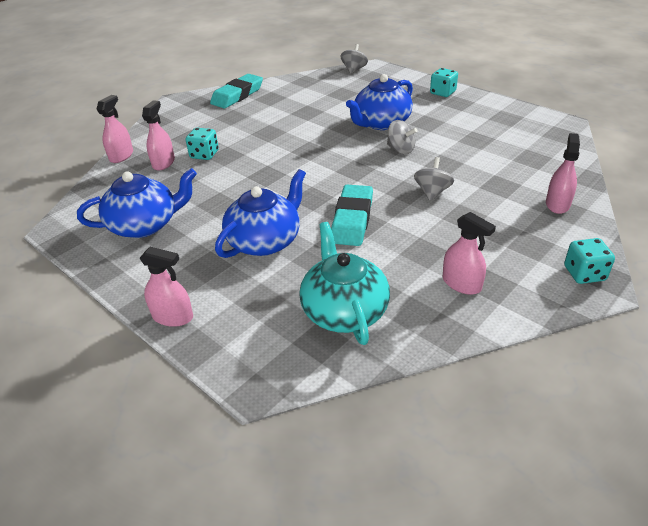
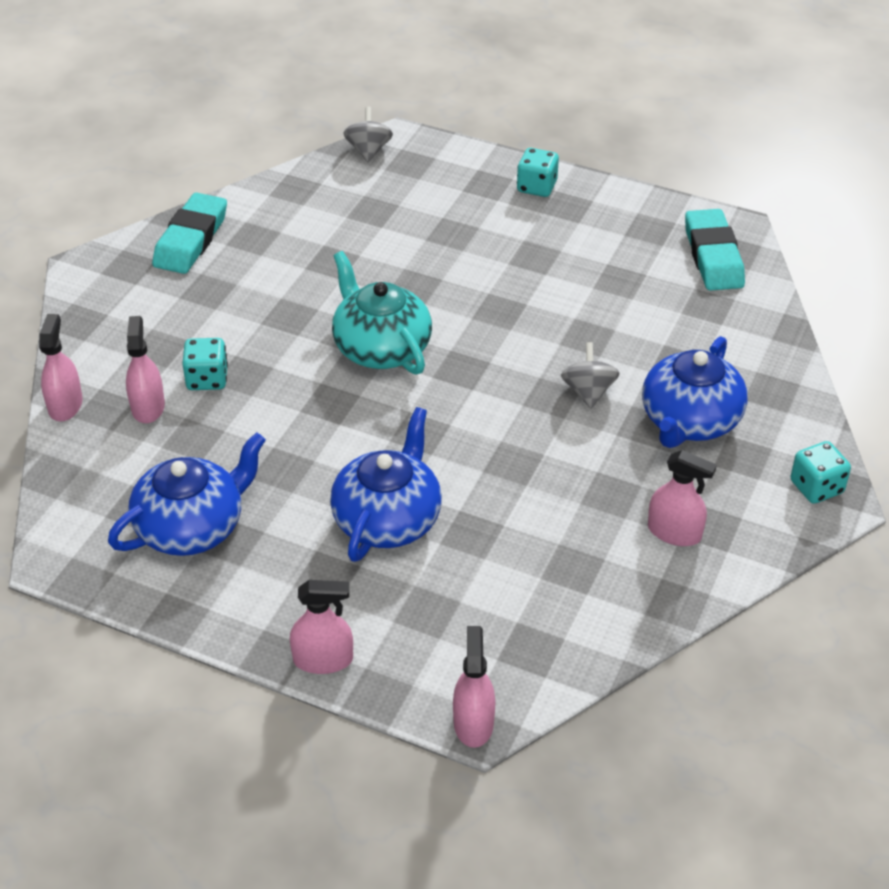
camera: 20 degrees left, 5 degrees up
(344, 311) = (543, 602): turquoise teapot -> turquoise teapot (381, 348)
(352, 219) = (494, 460): turquoise eraser -> turquoise eraser (713, 256)
(381, 123) = (463, 268): blue teapot -> blue teapot (689, 421)
(400, 150) = (514, 319): grey spinning top -> none
(557, 204) = (760, 383): pink spray bottle -> pink spray bottle (473, 723)

